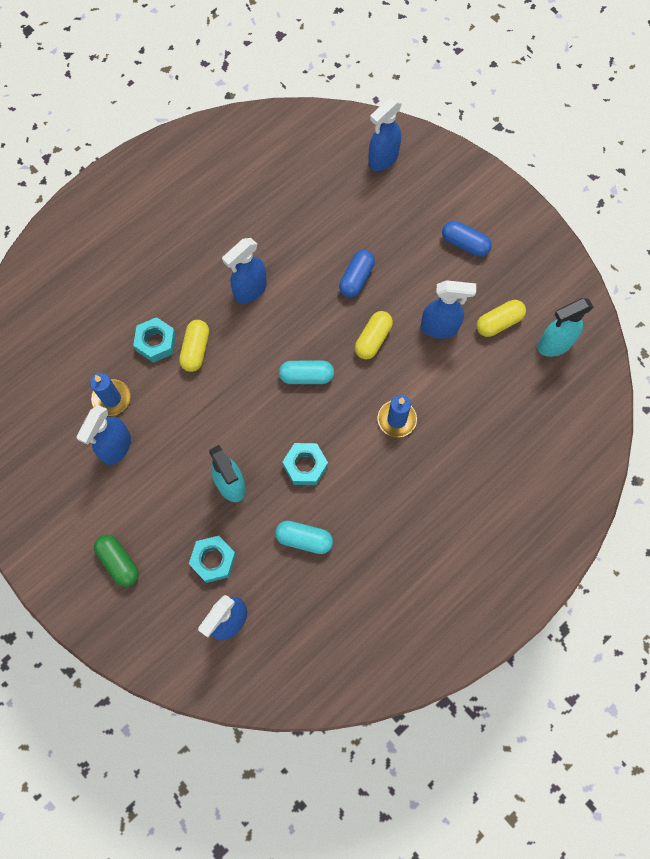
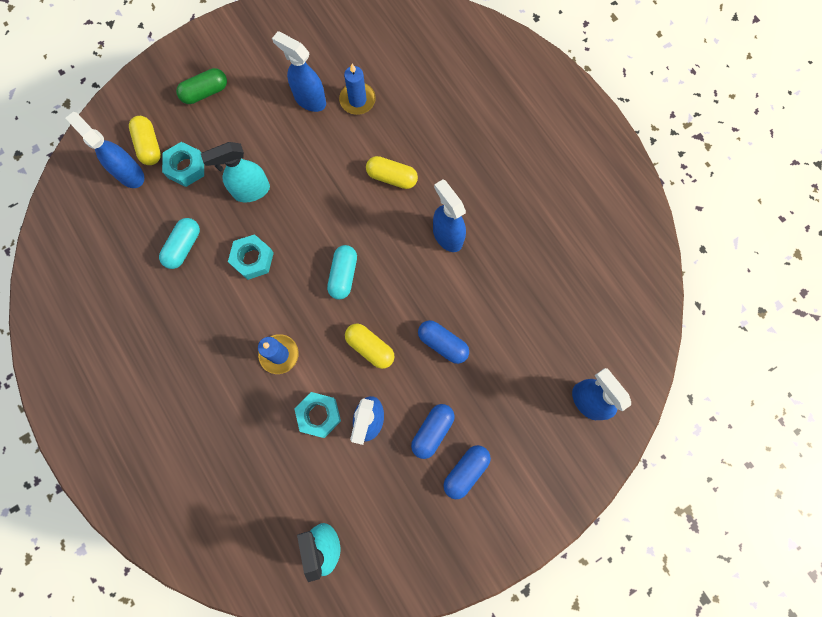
camera: 100 degrees right, 5 degrees up
(156, 342) = (406, 143): turquoise nut -> turquoise nut (319, 415)
(437, 275) = (432, 431): none -> blue capsule
(499, 323) = (363, 487): yellow capsule -> yellow capsule (149, 145)

